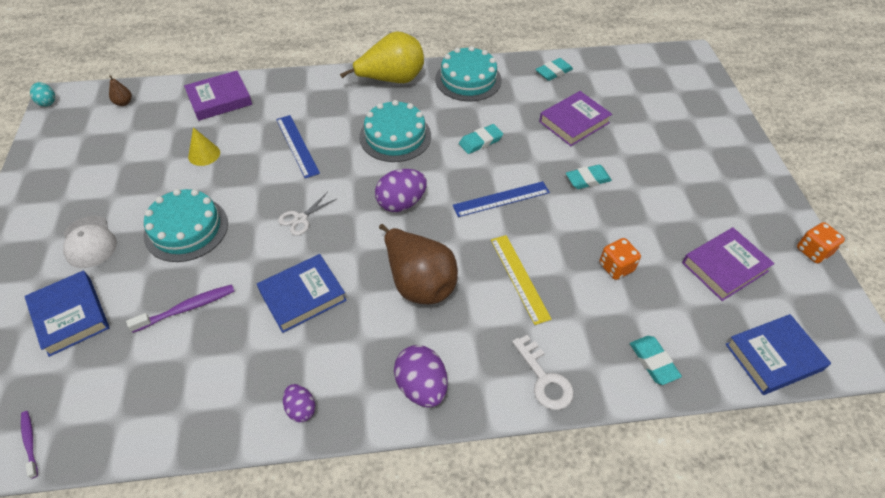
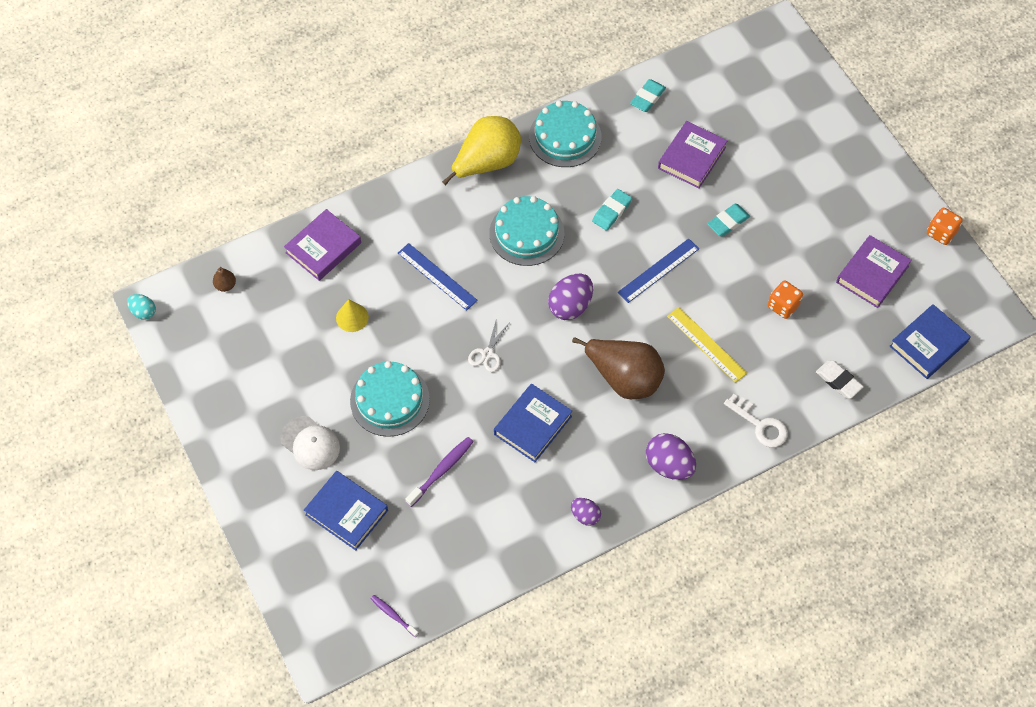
camera: 20 degrees left, 10 degrees up
(653, 361) = (838, 381): turquoise eraser -> white eraser

